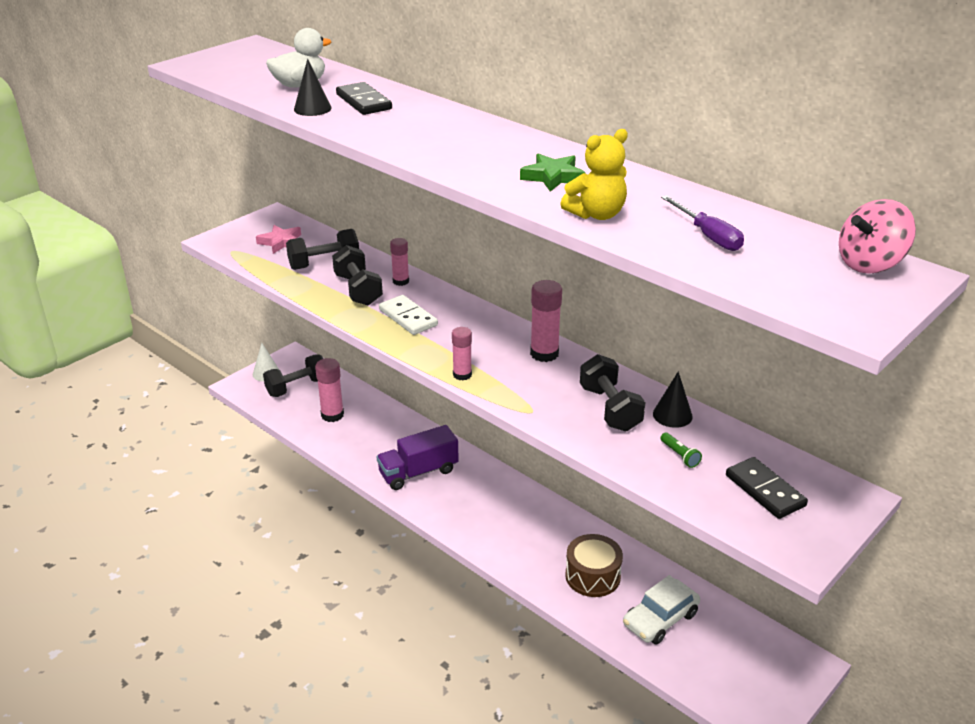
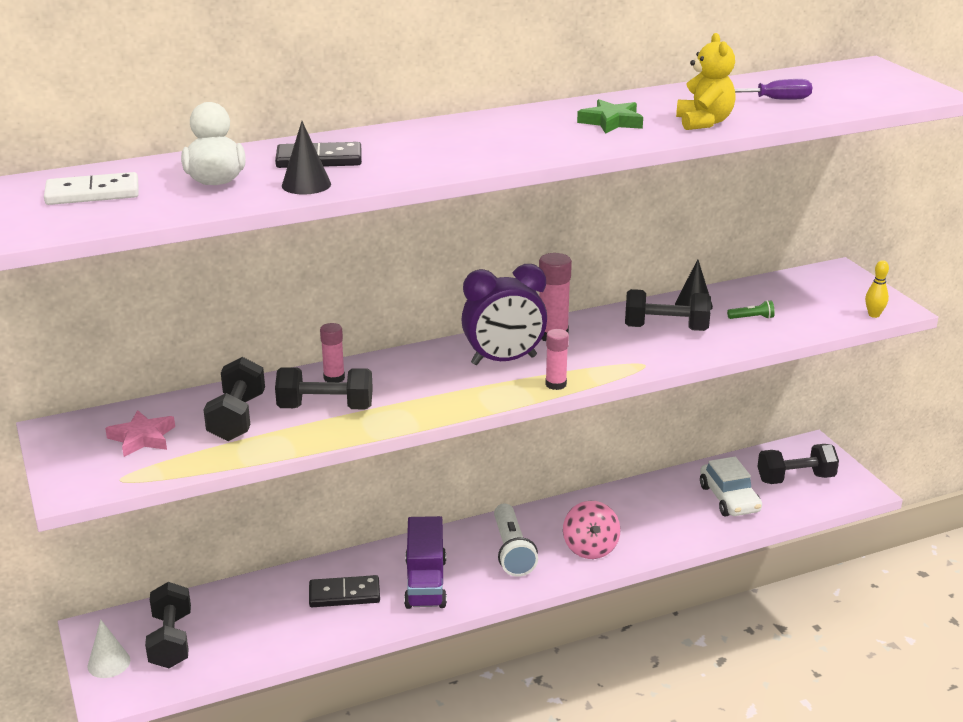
camera: 65 degrees left, 5 degrees down
(332, 415) = (260, 623): pink glue stick -> none
(408, 317) = (417, 390): white domino -> white domino (92, 193)
(482, 342) = (504, 360): none -> purple clock
(485, 504) = (512, 551): none -> white flashlight
(592, 576) = (656, 517): brown drum -> none
(736, 663) = (795, 479): none -> black dumbbell
(765, 490) = (815, 299): black domino -> black domino (344, 594)
(769, 539) = (874, 315): none -> yellow bowling pin
(870, 264) = (848, 71): pink spinning top -> pink spinning top (590, 548)

